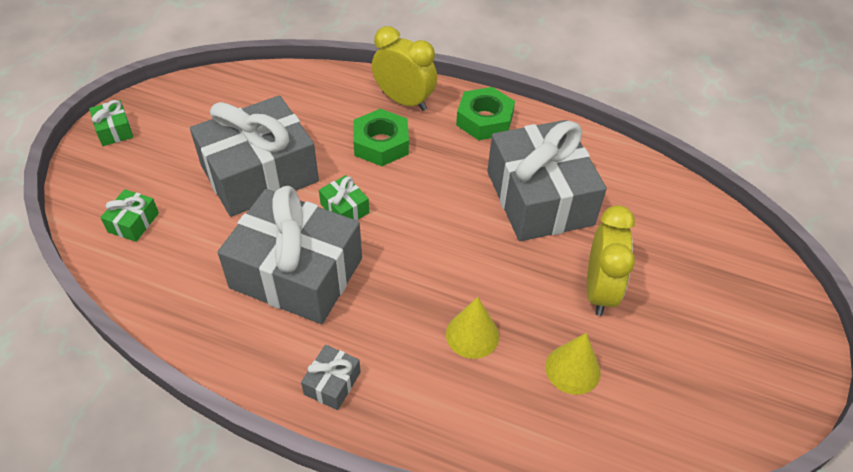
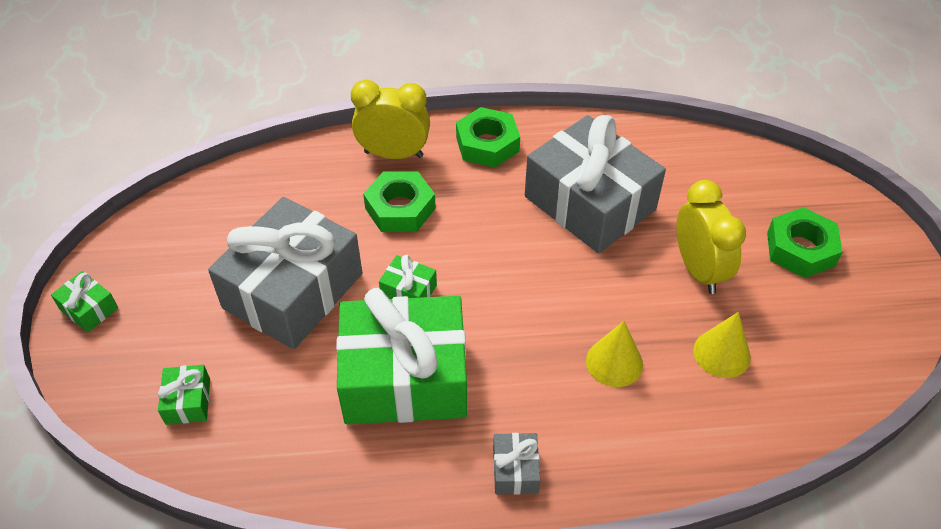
camera: 25 degrees left, 0 degrees up
(296, 273) = (405, 378): grey gift -> green gift
(709, 312) = (800, 249): none -> green nut

